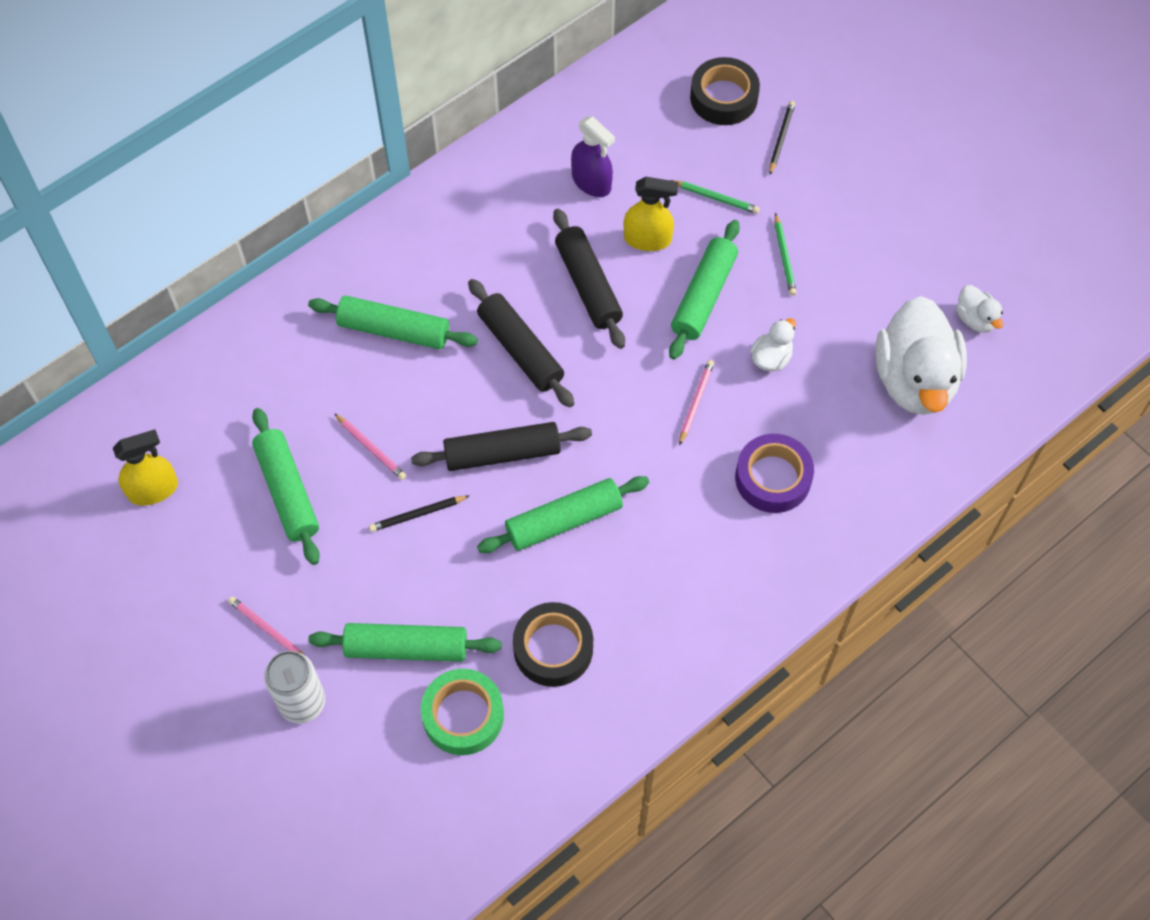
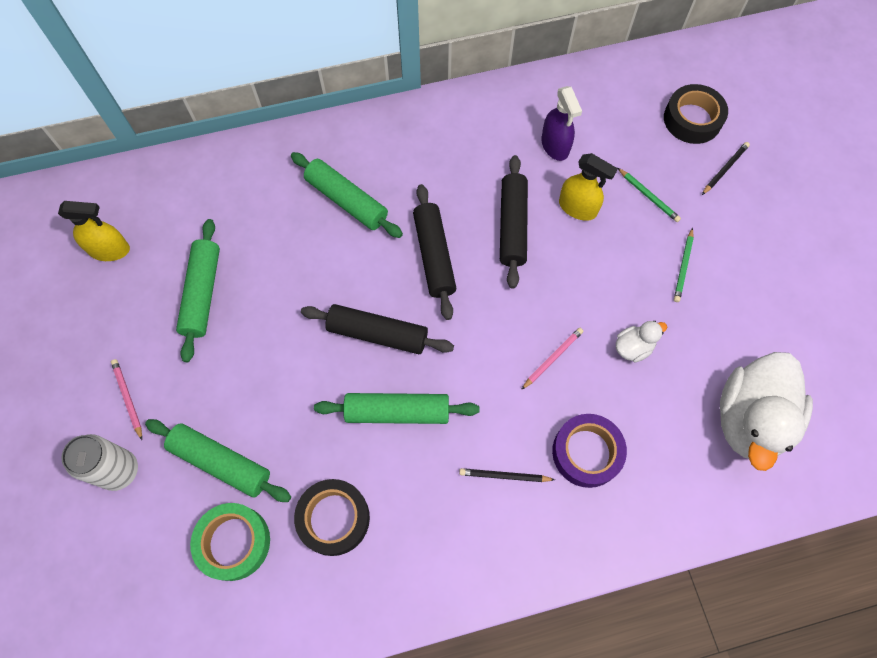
camera: 25 degrees right, 5 degrees up
(371, 448) = (281, 286): pink pencil -> none
(417, 514) = (287, 355): black pencil -> black pencil (504, 476)
(703, 296) = (601, 272): green rolling pin -> none
(975, 319) = (827, 388): white duck -> none

